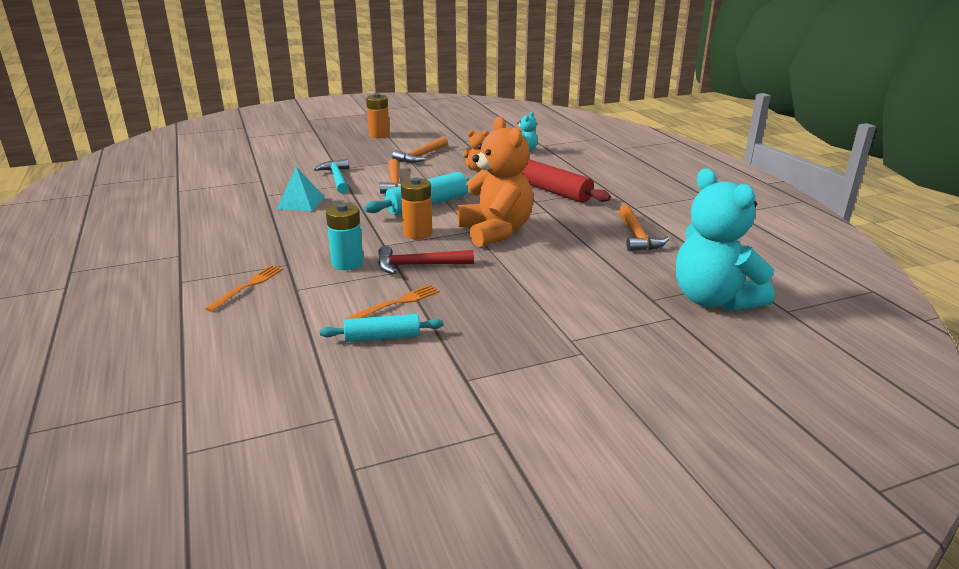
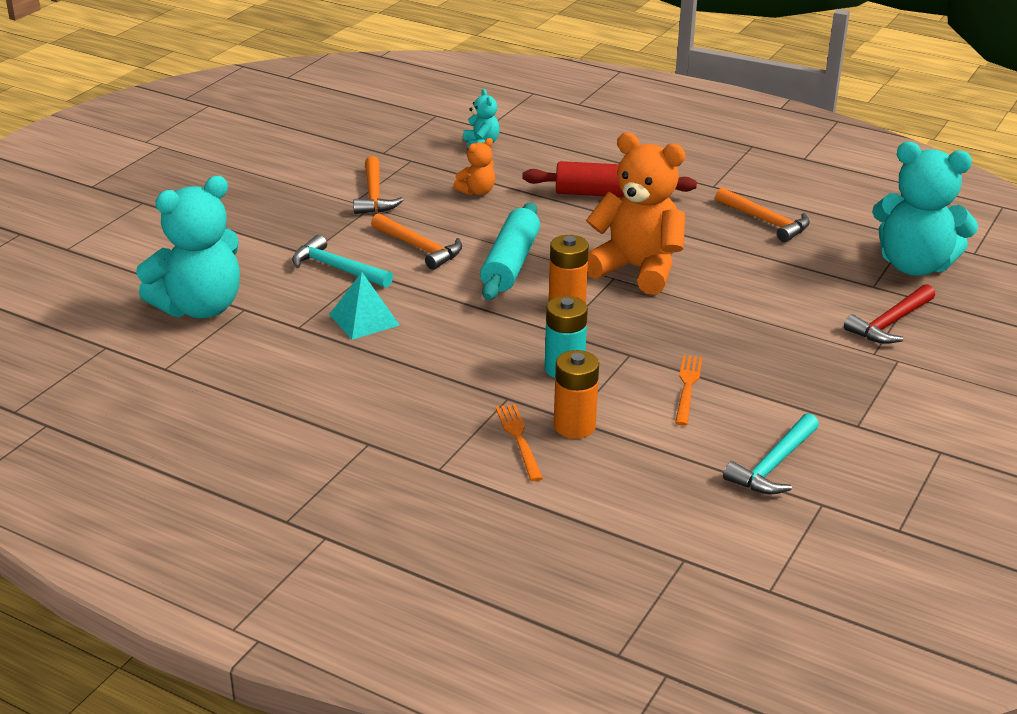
camera: 40 degrees left, 5 degrees up
(245, 173) = (200, 308): none -> turquoise teddy bear
(356, 374) = (774, 465): none -> turquoise hammer
(379, 135) = (254, 180): orange battery -> orange battery (574, 426)
(383, 337) = (735, 424): turquoise rolling pin -> none
(419, 265) = (635, 340): red hammer -> red hammer (890, 323)

